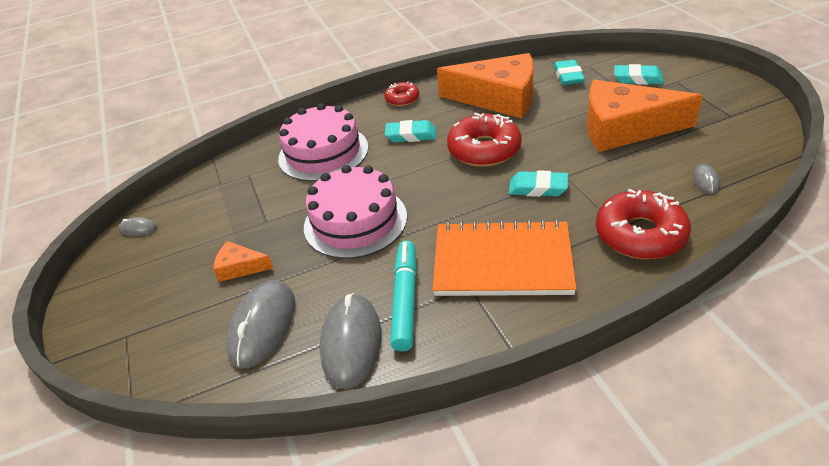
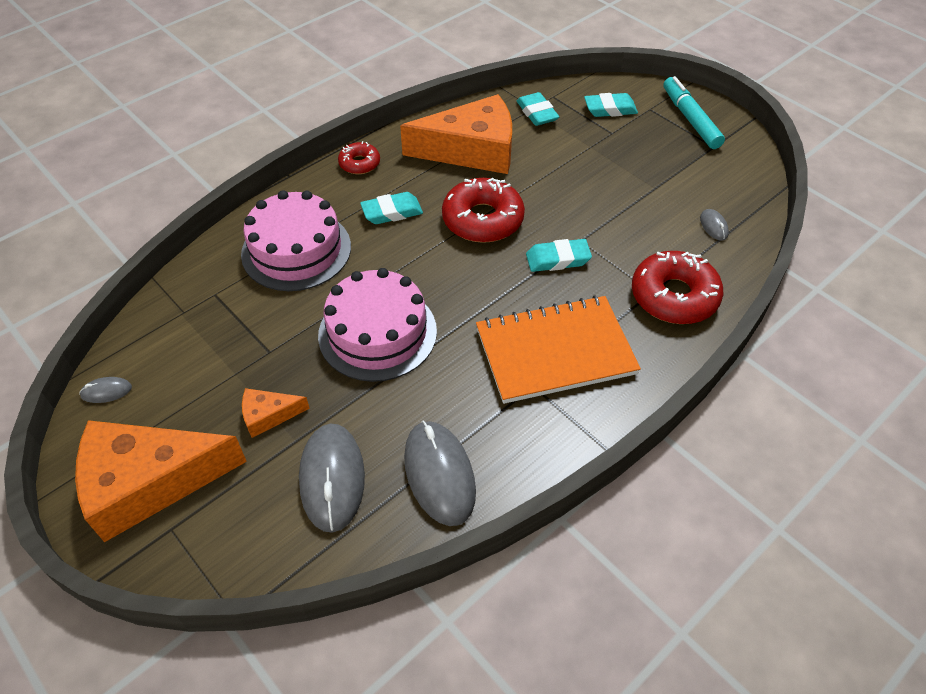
camera: 25 degrees left, 10 degrees up
(405, 300) = (474, 414): turquoise marker -> turquoise marker (690, 119)
(624, 128) = (618, 174): orange cheese -> orange cheese (148, 482)

